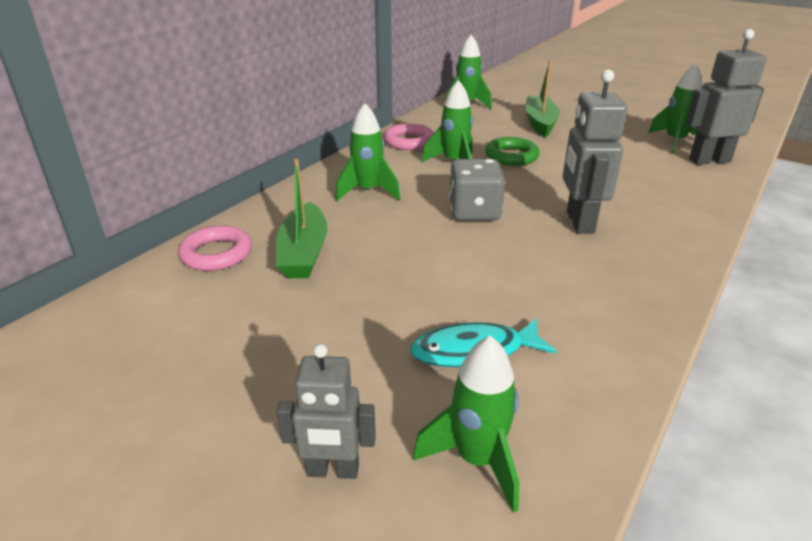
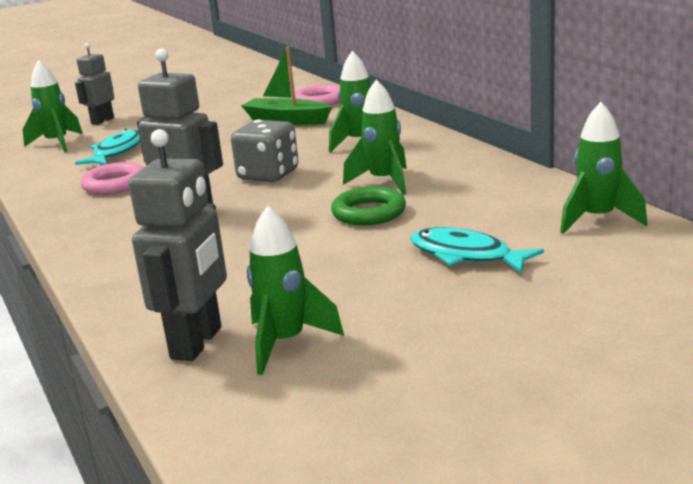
camera: 120 degrees right, 10 degrees down
(409, 141) = (469, 168): pink ring -> pink ring (114, 184)
(540, 123) = (466, 255): green boat -> turquoise fish

